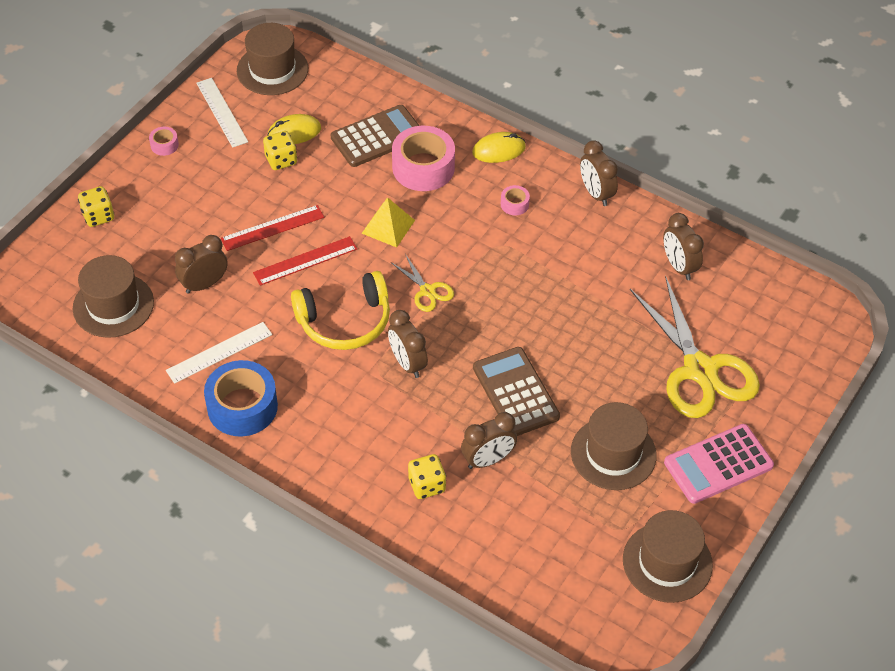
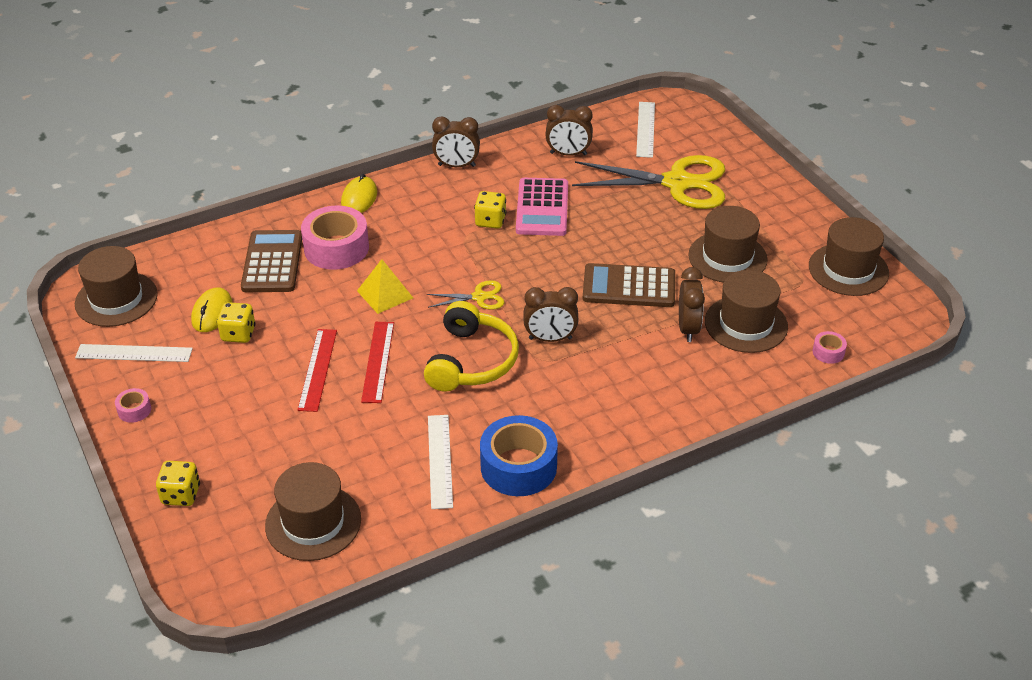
camera: 60 degrees left, 10 degrees down
(204, 284) = (345, 442): brown clock -> none
(427, 485) = (690, 375): yellow dice -> yellow dice (490, 221)
(514, 204) = (427, 212): pink tape -> pink tape (828, 352)
(525, 503) = (746, 324): none -> brown hat
(718, 464) = (772, 209): pink calculator -> pink calculator (542, 208)
(768, 310) = (645, 129): none -> white ruler

